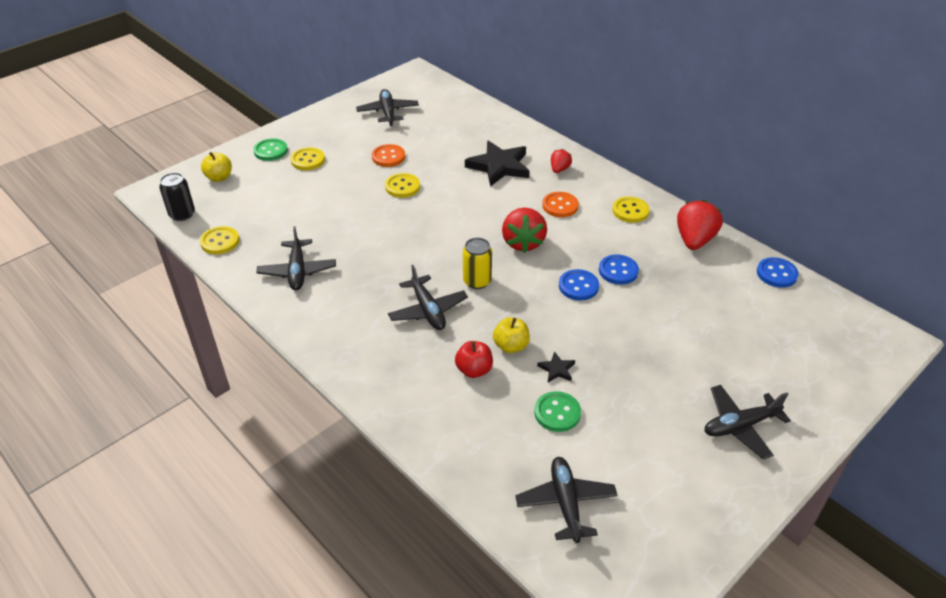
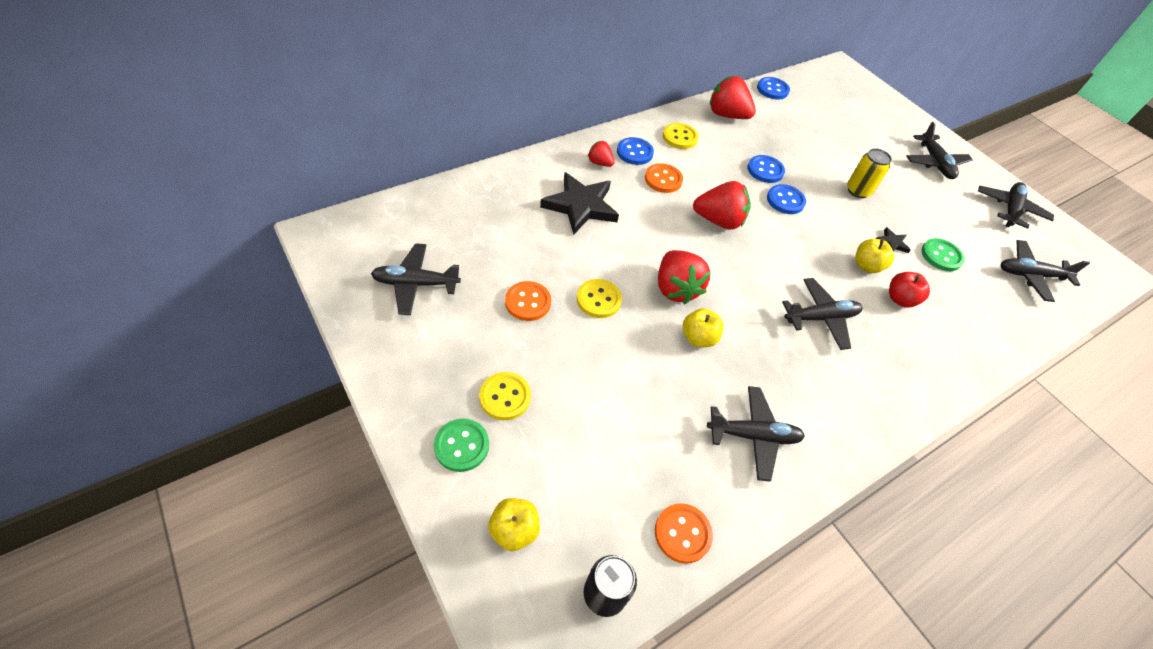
camera: 85 degrees left, 10 degrees up
(220, 242) = (682, 533): yellow button -> orange button
(381, 238) = (698, 338): none -> yellow apple
(429, 223) = (676, 288): none -> red strawberry
(477, 281) = (776, 269): yellow can -> yellow can (858, 191)
(587, 186) = (634, 152): none -> blue button
(690, 503) = (1010, 209): none -> black plane

